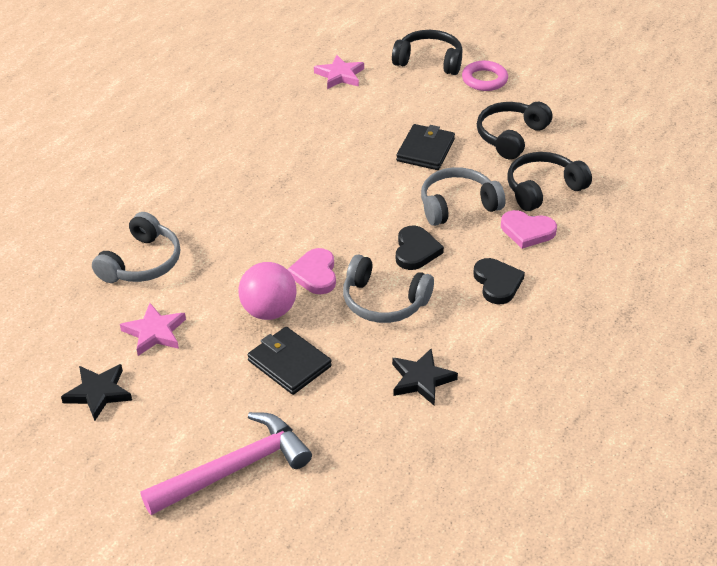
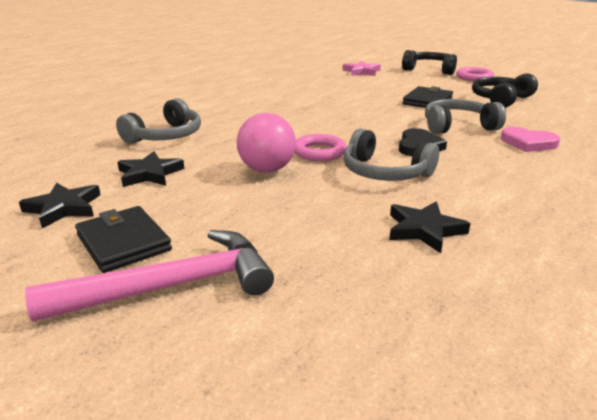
camera: 10 degrees right, 15 degrees down
(154, 332) = (149, 174): pink star -> black star
(289, 363) = (275, 205): black wallet -> black wallet (123, 242)
(315, 274) = (319, 152): pink heart -> pink ring
(497, 283) = (504, 170): black heart -> none
(543, 189) = (537, 123): black headphones -> none

